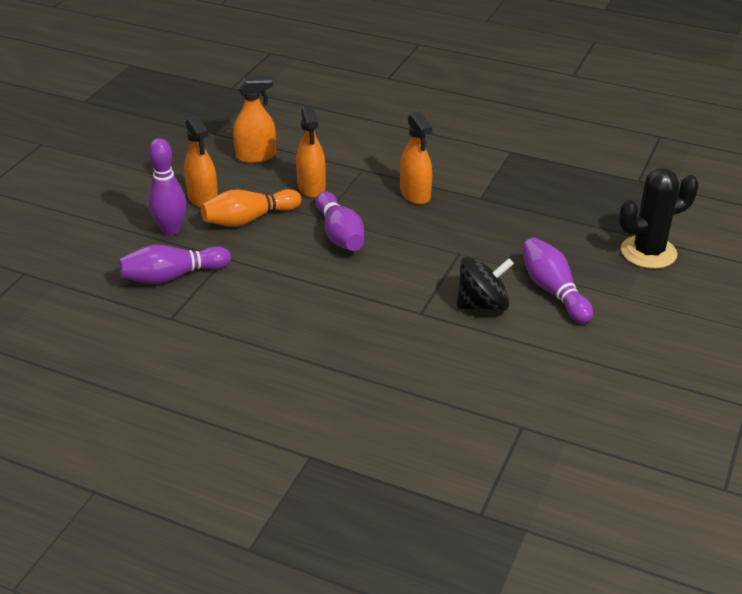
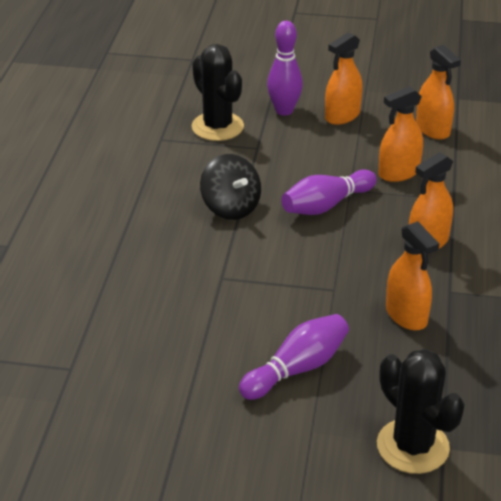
camera: 75 degrees right, 0 degrees up
(172, 276) = (217, 127): purple bowling pin -> black cactus
(249, 219) = (323, 147): orange bowling pin -> none
(483, 304) = (251, 318): black spinning top -> black spinning top (231, 207)
(503, 224) = (406, 315): none -> orange spray bottle

